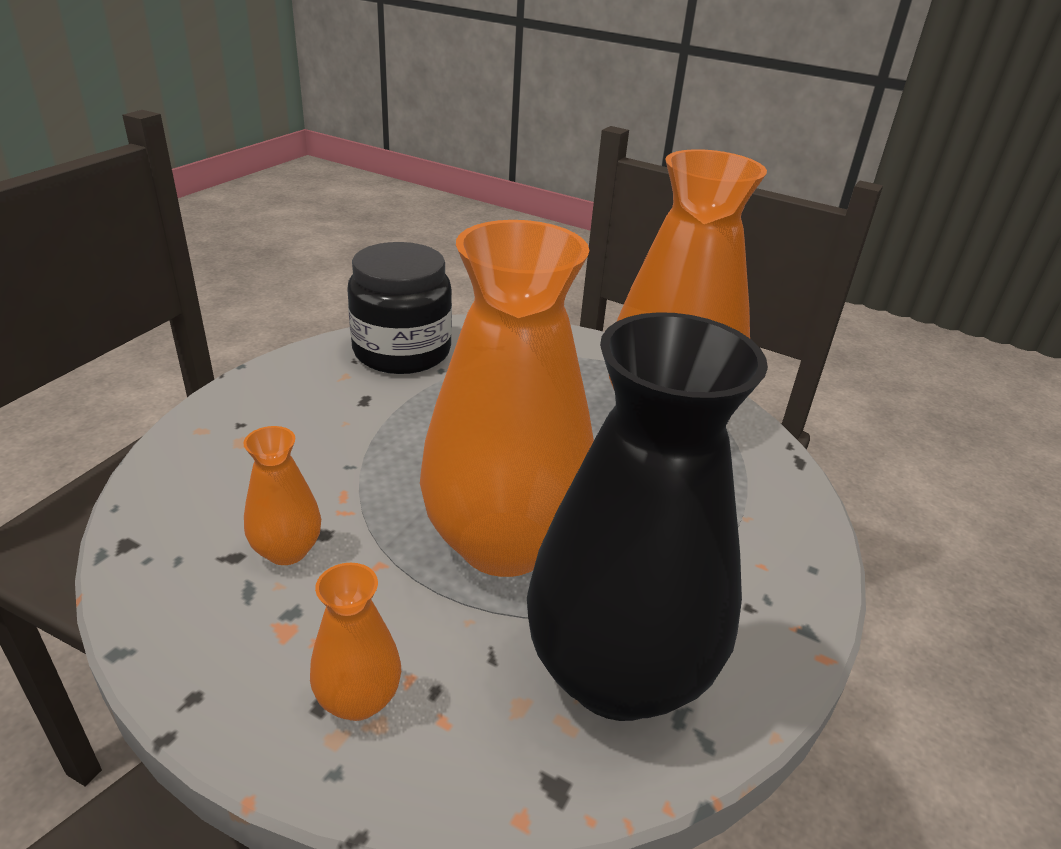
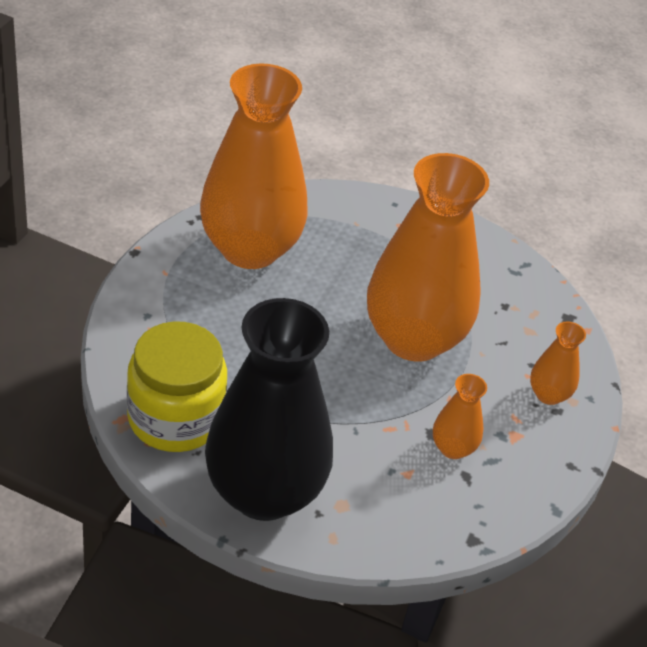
camera: 100 degrees left, 10 degrees up
(402, 351) = (175, 418): black jar -> yellow jar
(617, 673) = (497, 292): black vase -> black vase (264, 492)

